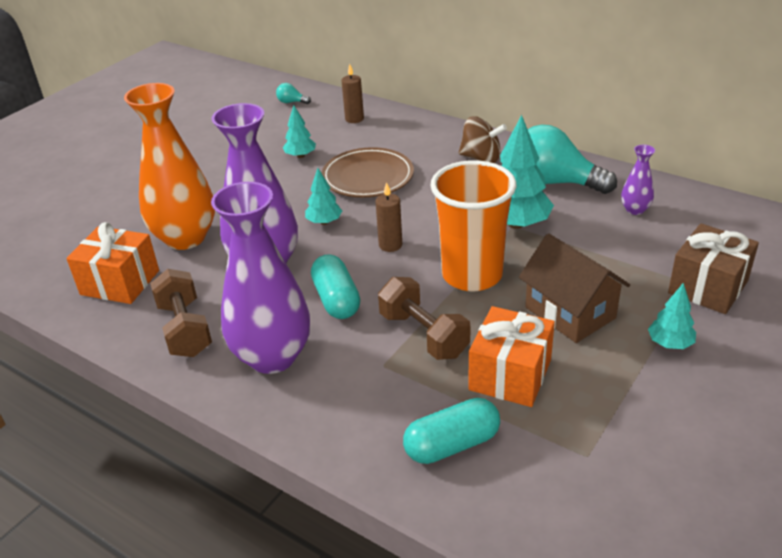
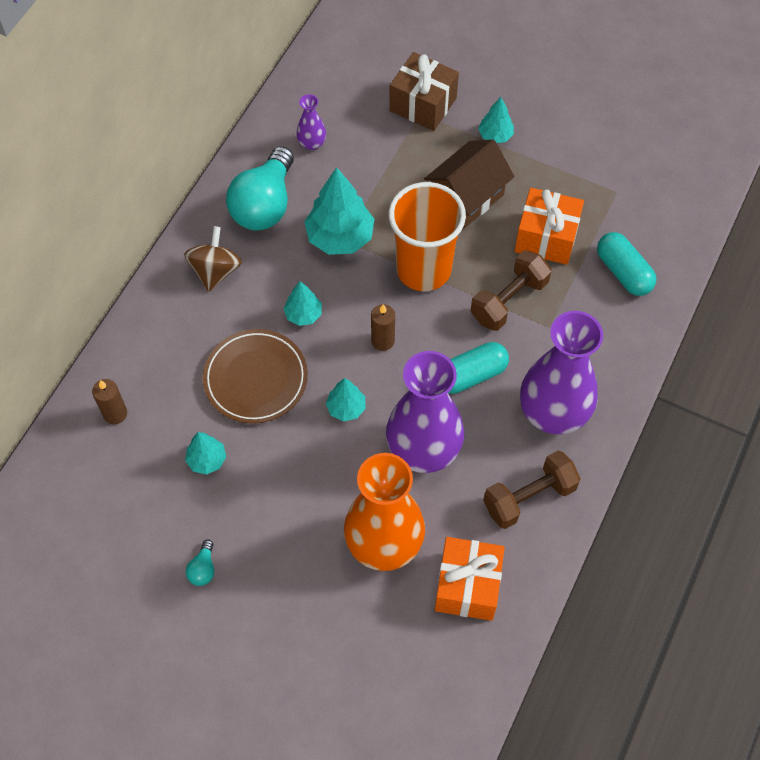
camera: 100 degrees left, 25 degrees up
(291, 102) = (61, 501): turquoise light bulb -> turquoise light bulb (203, 569)
(428, 201) = (303, 314): none -> turquoise tree

